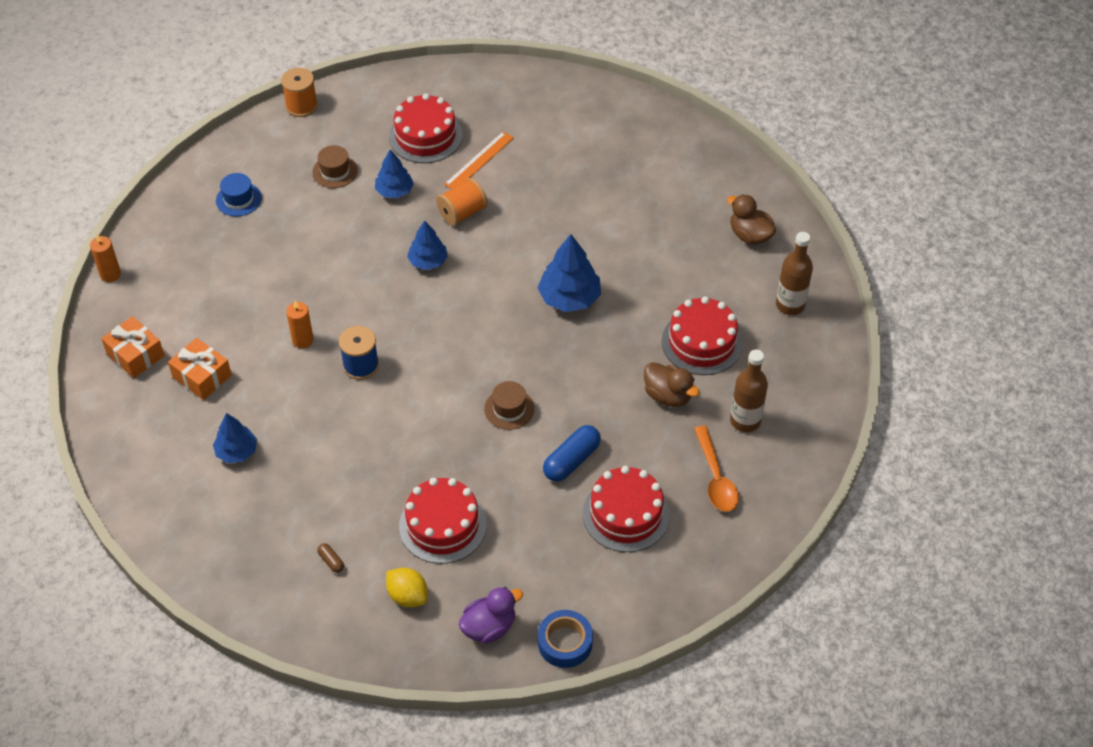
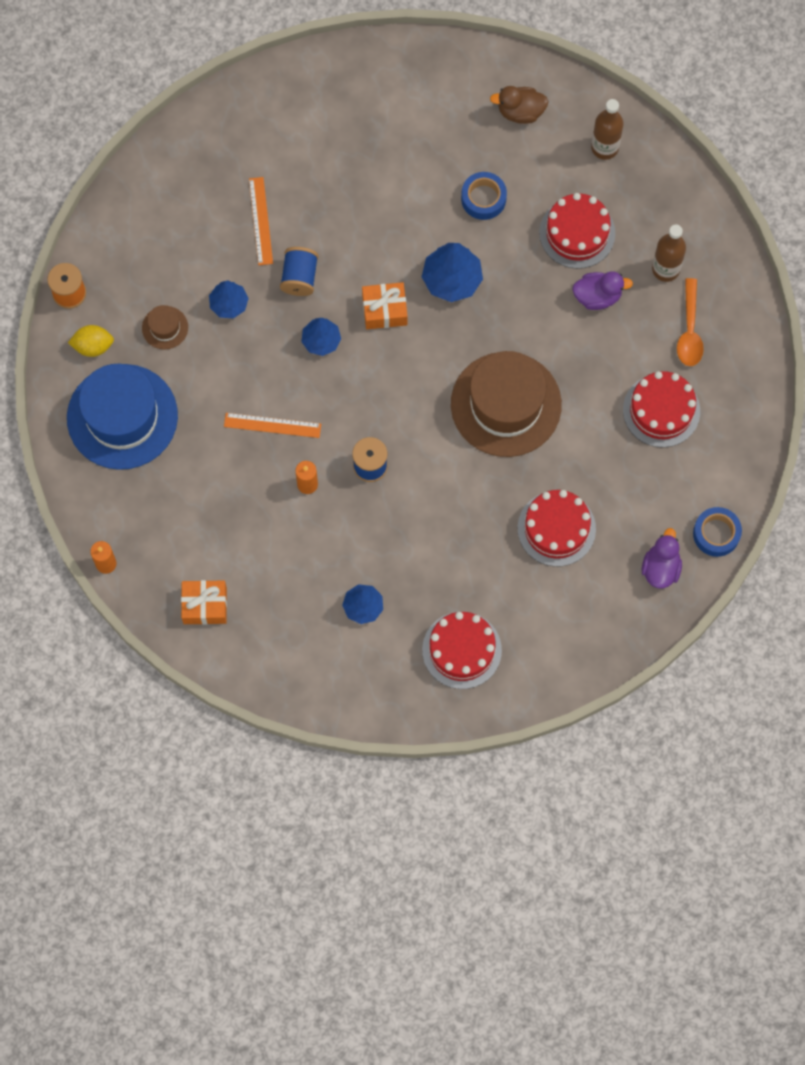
camera: 45 degrees left, 20 degrees up
(202, 376) = (272, 577): orange gift -> orange gift (384, 310)
(238, 199) = (122, 417): blue hat -> blue hat, size x2.37
(327, 284) = (272, 425): none -> orange ruler
(331, 561) = (515, 620): brown capsule -> none
(408, 596) = (589, 596): yellow lemon -> yellow lemon (93, 346)
(425, 136) = (196, 235): red cake -> red cake (461, 650)
(462, 213) = (299, 277): orange spool -> blue spool
(509, 409) = (506, 404): brown hat -> brown hat, size x2.37
(571, 460) = (587, 404): blue capsule -> none
(655, 267) = (483, 198): none -> blue tape
(668, 395) = (597, 296): brown duck -> purple duck
(715, 477) = (689, 330): orange spoon -> orange spoon turned 60 degrees clockwise

